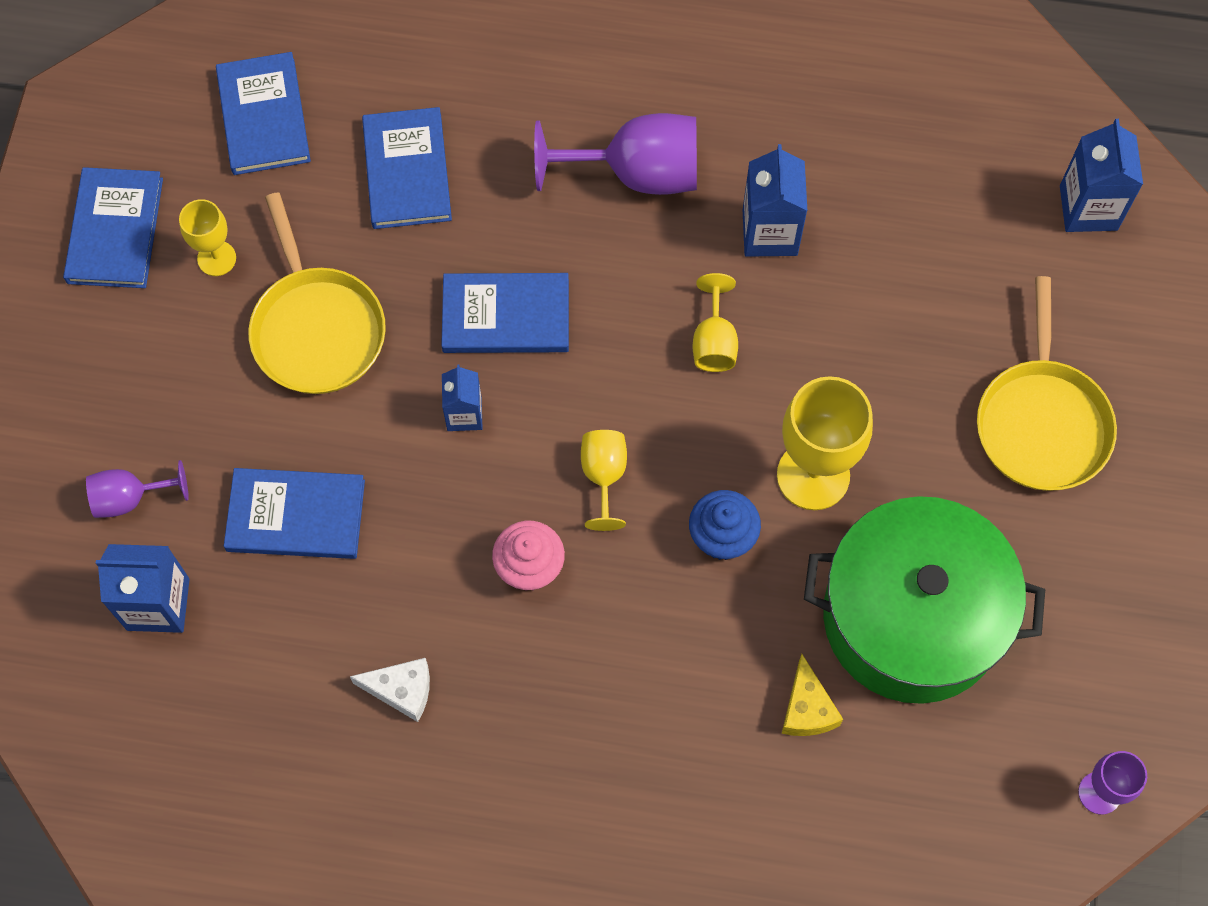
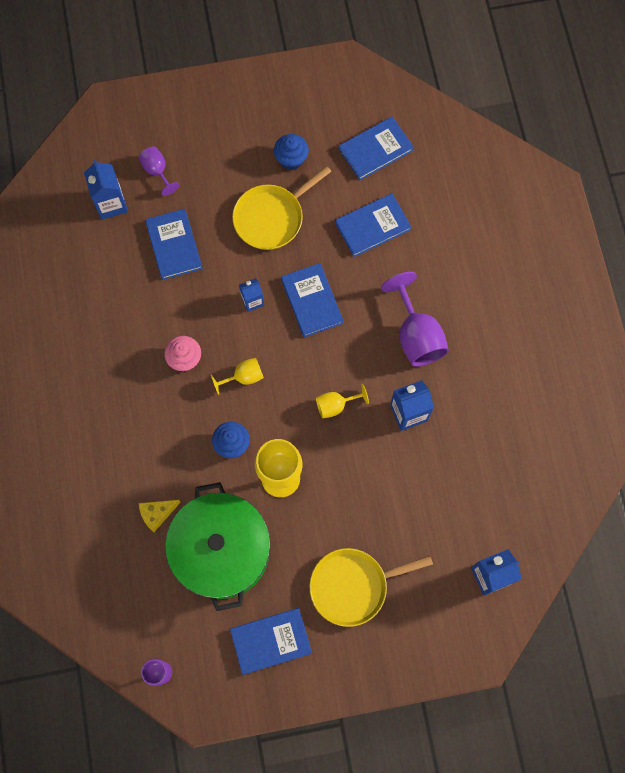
camera: 70 degrees right, 5 degrees up
(115, 230) = (288, 109): blue book -> blue book (271, 641)
(216, 258) = (291, 159): yellow goblet -> blue cupcake
(402, 690) = (105, 324): white cheese -> none

